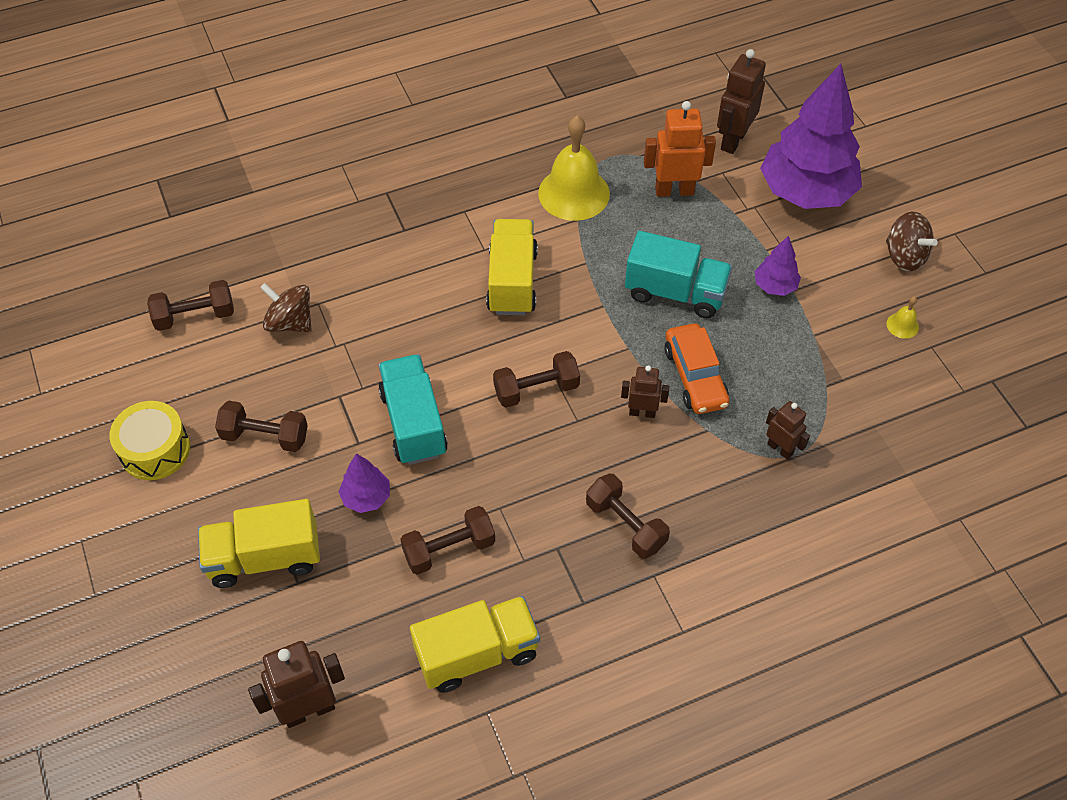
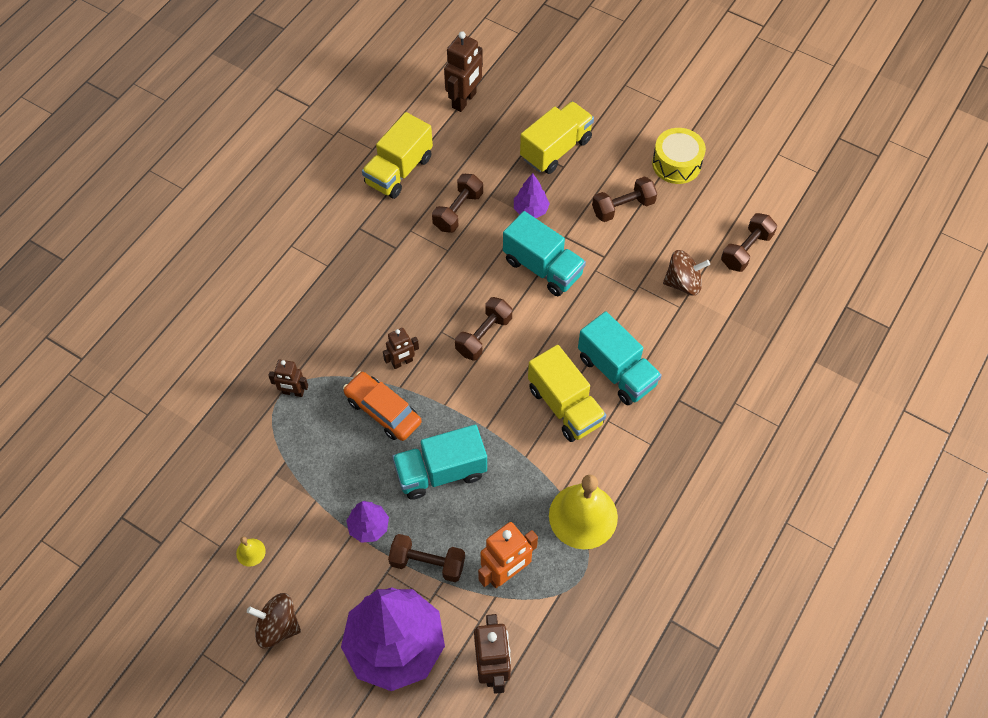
camera: 145 degrees right, 5 degrees up
(436, 283) = (617, 371): none -> turquoise truck
(625, 525) = (363, 284): brown dumbbell -> brown dumbbell (427, 563)

